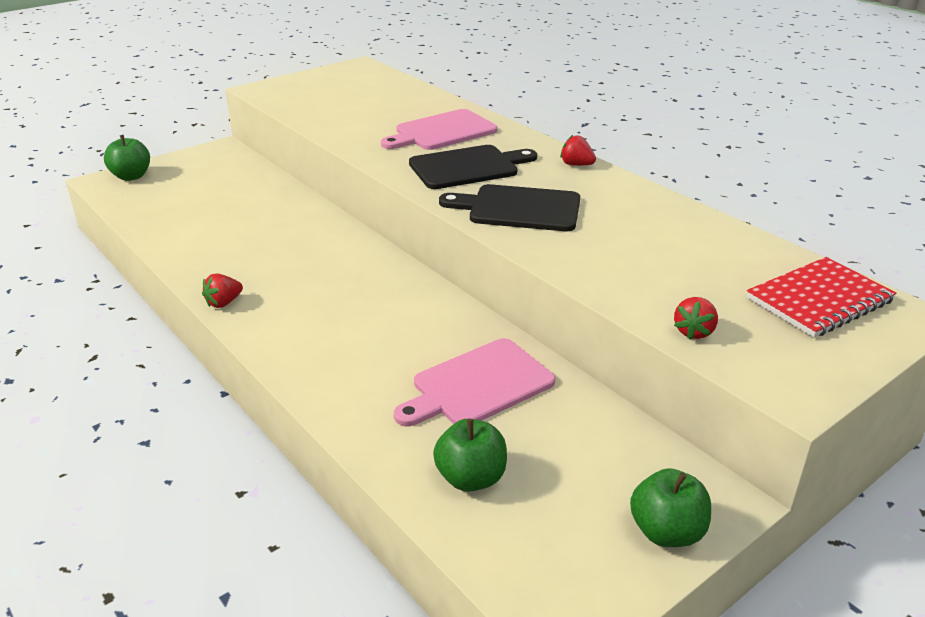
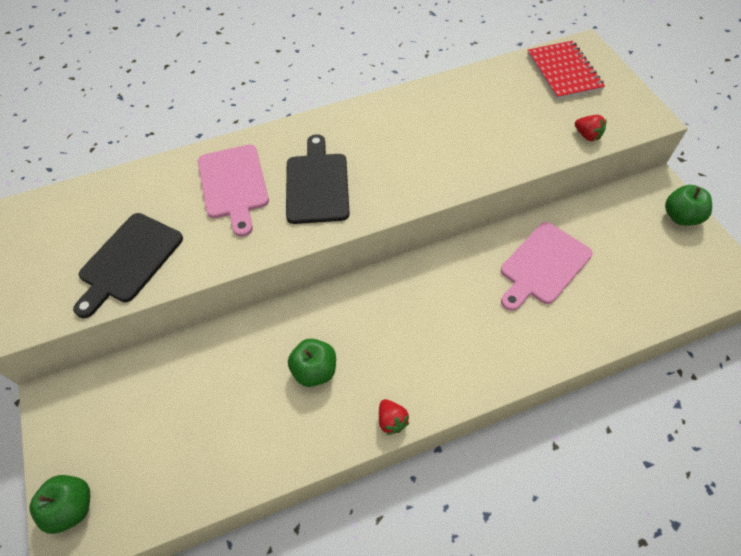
camera: 70 degrees left, 25 degrees up
(471, 478) = (632, 292): green apple -> green apple (315, 370)
(478, 385) = (543, 265): pink cutting board -> pink cutting board turned 60 degrees clockwise
(519, 209) = (404, 172): black cutting board -> black cutting board (129, 261)
(576, 165) = (343, 118): red strawberry -> none

